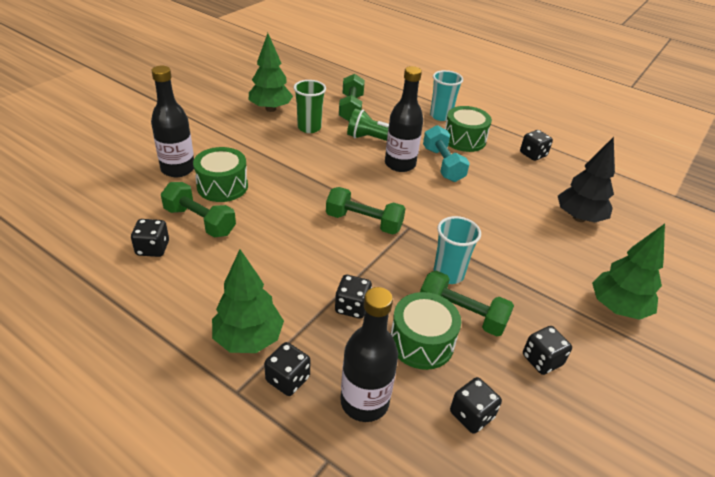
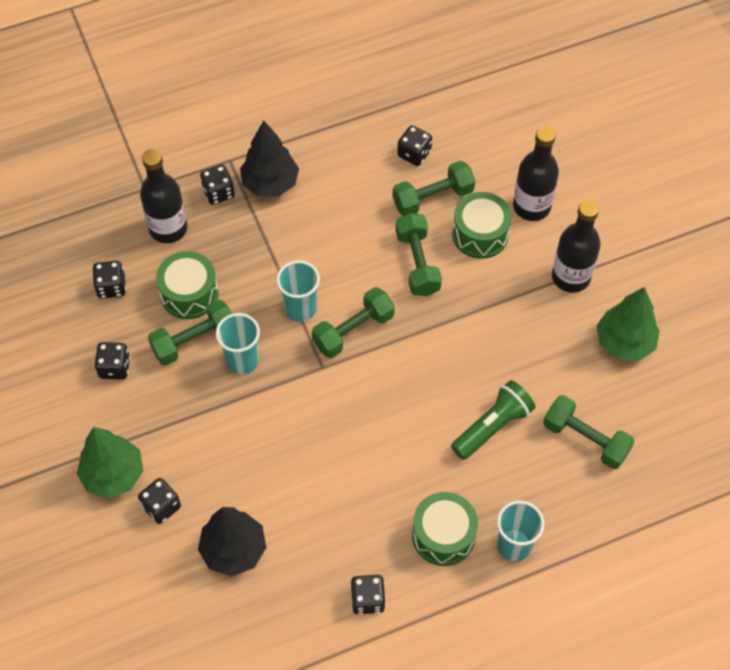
camera: 125 degrees right, 20 degrees up
(248, 339) = (270, 183): green tree -> black tree
(274, 209) = (417, 263): none -> green dumbbell
(309, 128) = (558, 365): green cup -> none
(352, 307) = (256, 265): black dice -> black dice (161, 506)
(371, 259) = (300, 309): none -> turquoise cup
(400, 164) = (431, 423): black bottle -> black bottle (571, 277)
(442, 164) = (406, 471): turquoise dumbbell -> none

